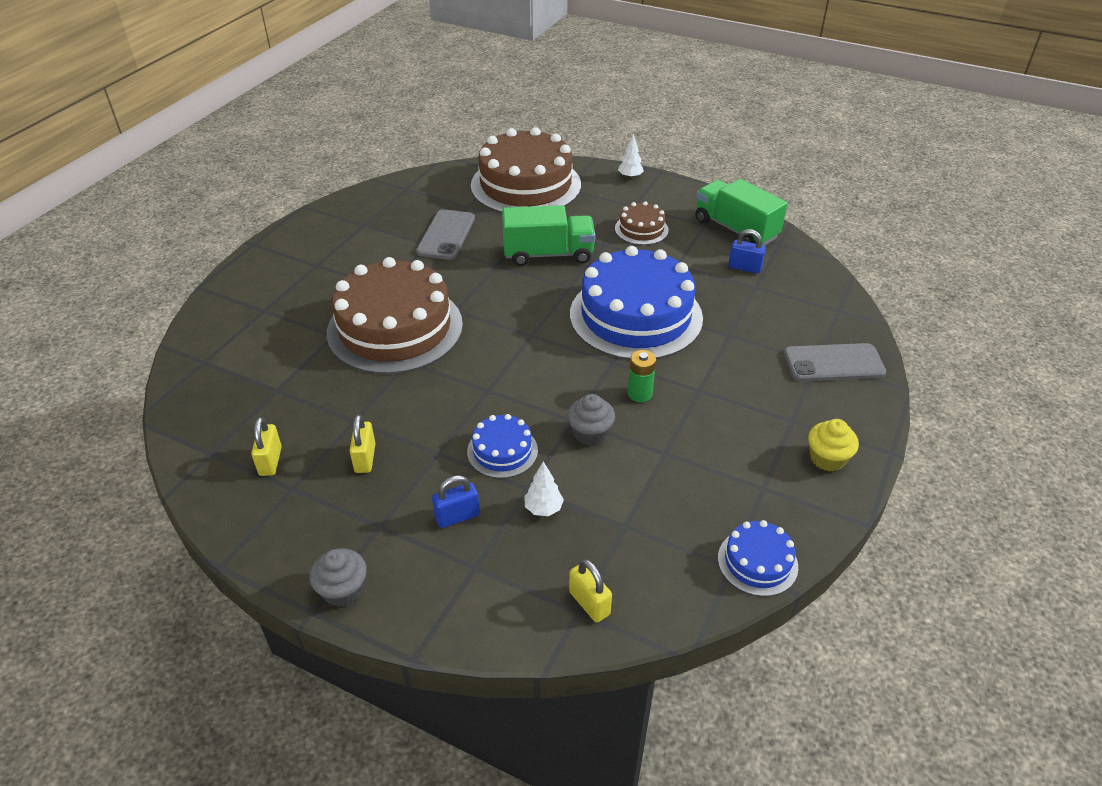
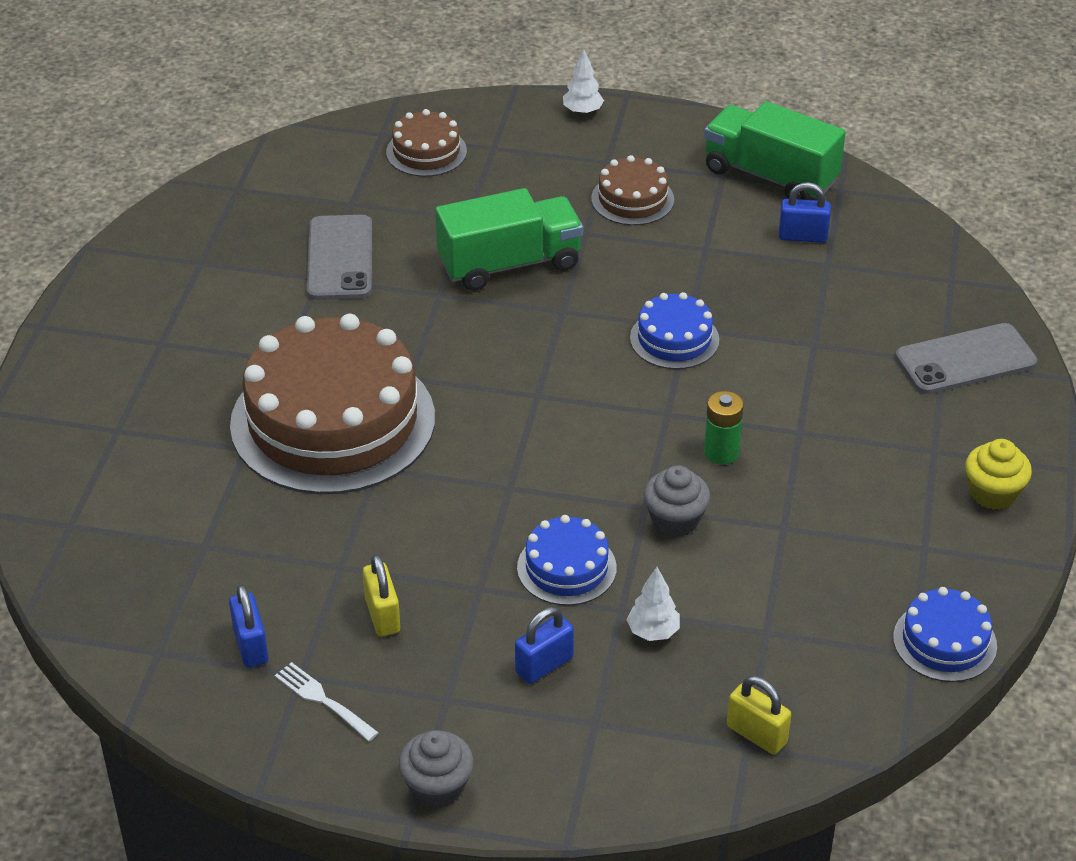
camera: 15 degrees left, 0 degrees up
(270, 461) = (251, 646): yellow padlock -> blue padlock
(298, 509) = (324, 700): none -> white fork
(526, 185) = (426, 152): brown cake -> brown cake, size x0.45
(636, 316) = (674, 339): blue cake -> blue cake, size x0.45

